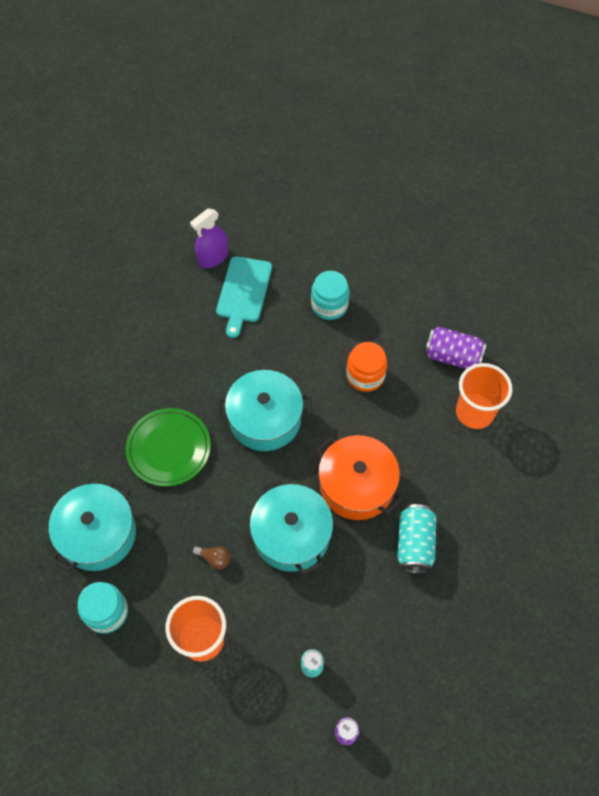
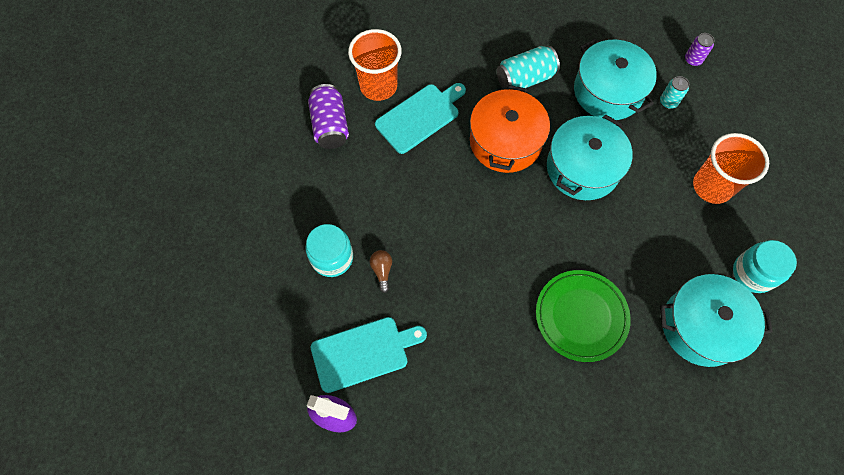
camera: 120 degrees left, 5 degrees up
(214, 559) = (646, 215): brown light bulb -> brown light bulb (382, 271)
(265, 419) = (493, 248): turquoise pot -> turquoise pot (608, 91)
(365, 375) = (394, 186): orange jar -> none
(422, 429) = (420, 117): none -> turquoise cutting board

